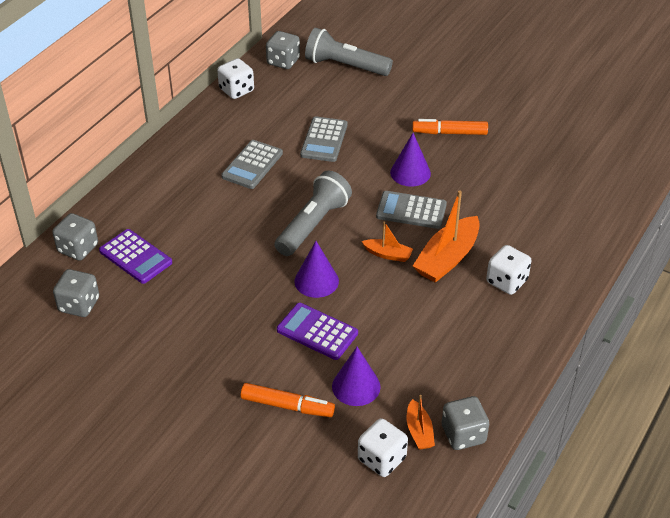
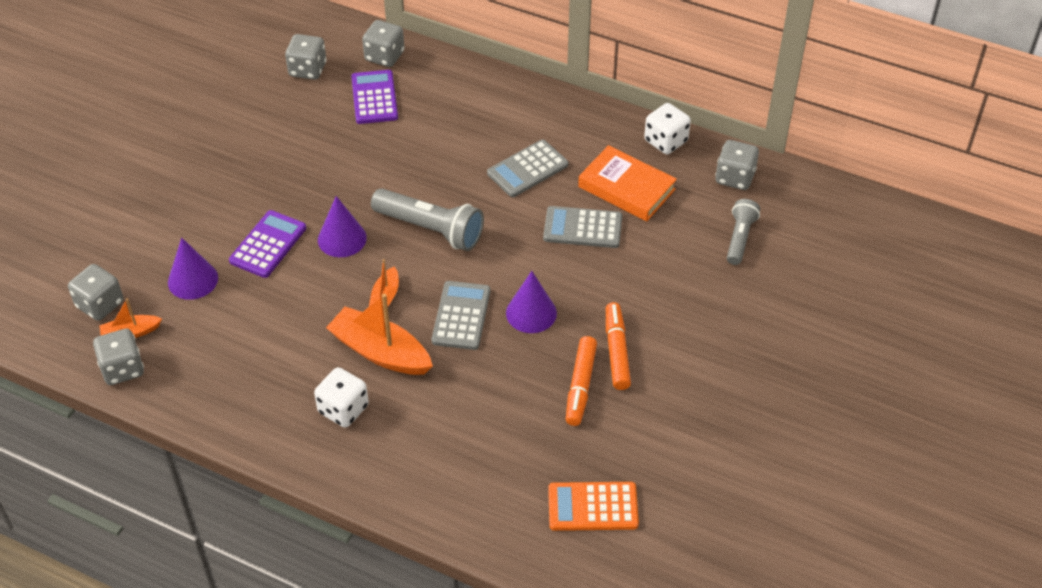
camera: 85 degrees right, 5 degrees up
(135, 257) = (374, 98): purple calculator -> purple calculator turned 135 degrees clockwise
(252, 165) = (527, 169): grey calculator -> grey calculator turned 60 degrees counterclockwise
(284, 114) = (626, 188): none -> orange book
(287, 406) = (172, 230): orange marker -> orange marker (580, 386)
(345, 66) = (739, 238): grey flashlight -> grey flashlight, size x0.61
(381, 459) = (100, 304): white dice -> grey dice
(587, 155) = (593, 507): none -> orange calculator

